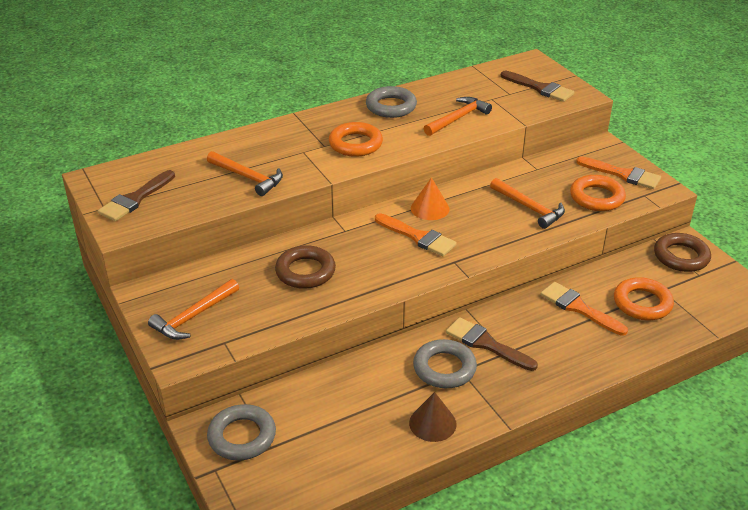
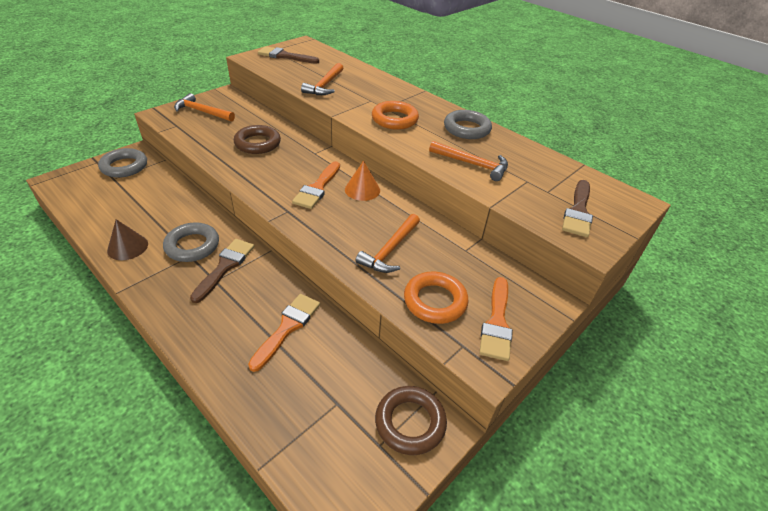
camera: 70 degrees right, 5 degrees up
(642, 303) = (307, 383): orange ring -> none

